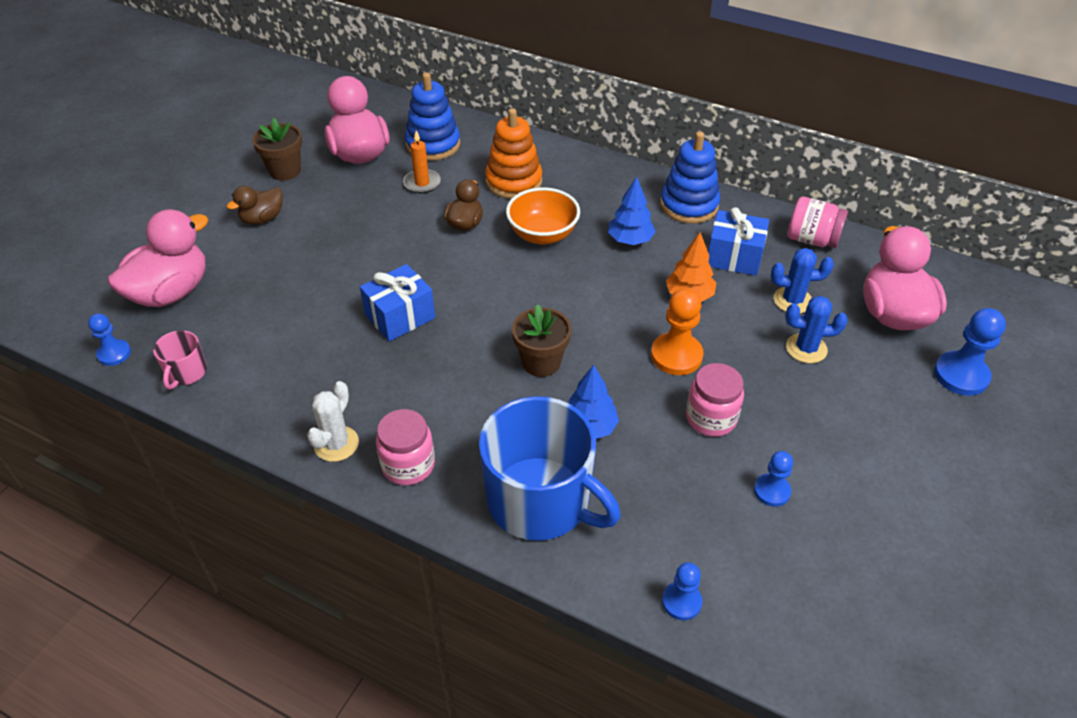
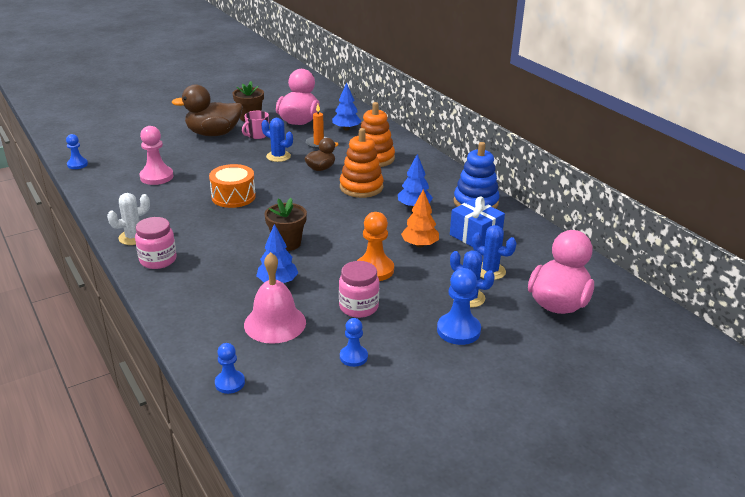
camera: 30 degrees right, 15 degrees down
(171, 292) = (132, 149): pink duck -> none
(186, 372) = (100, 183): pink mug -> pink mug (257, 135)
(259, 327) = (156, 177): none -> pink pawn
(262, 219) = (213, 134): brown duck -> brown duck, size x1.81
(391, 225) = (278, 156): none -> blue cactus
(400, 316) = (233, 196): blue gift -> orange drum
(433, 145) = (346, 129): blue stacking toy -> blue tree
(540, 500) = (208, 303): blue mug -> none
(542, 235) = (361, 187): orange bowl -> orange stacking toy
(645, 489) = (275, 323): none -> pink bell
(812, 239) = (544, 246): pink jar -> none
(961, 375) = (571, 354): blue pawn -> blue pawn (458, 330)

